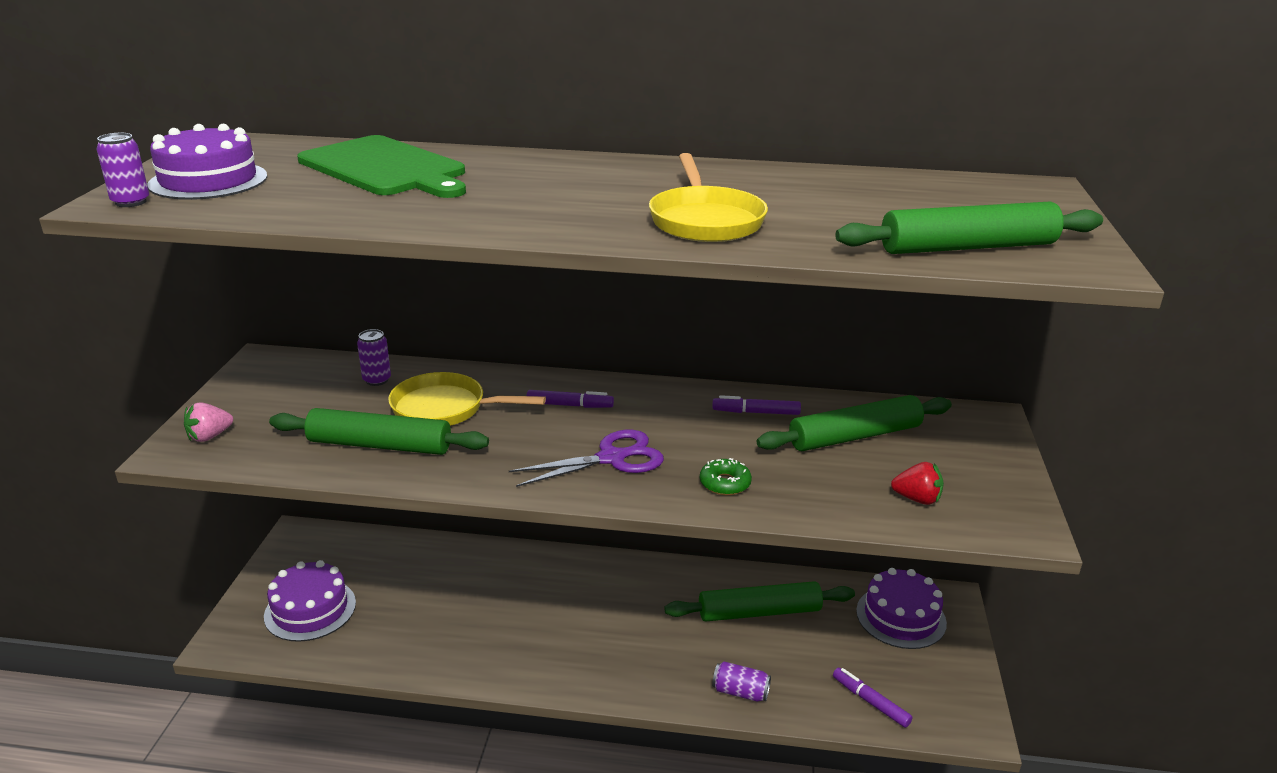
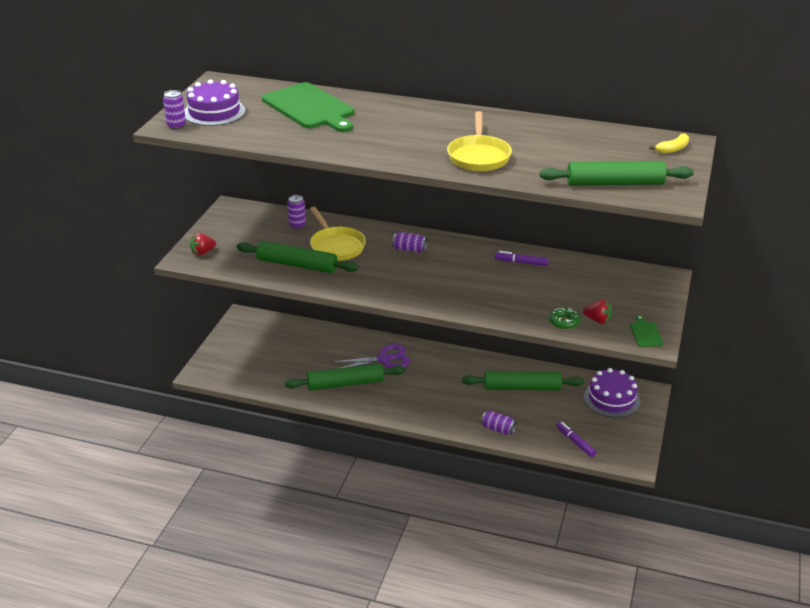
camera: 10 degrees right, 5 degrees up
(209, 436) = (203, 252): pink strawberry -> red strawberry
(310, 609) = (249, 360): purple cake -> none
(445, 409) = (336, 246): yellow pan -> yellow pan turned 135 degrees counterclockwise
(569, 405) = (409, 249): purple marker -> purple can
(611, 458) = (427, 283): purple scissors -> purple scissors (384, 359)
(725, 483) = (489, 302): green donut -> green donut (564, 322)
(854, 436) = (576, 281): green rolling pin -> green rolling pin (345, 383)
(1005, 515) = (645, 333): none -> green cutting board
(1024, 196) = (673, 149): none -> yellow banana

